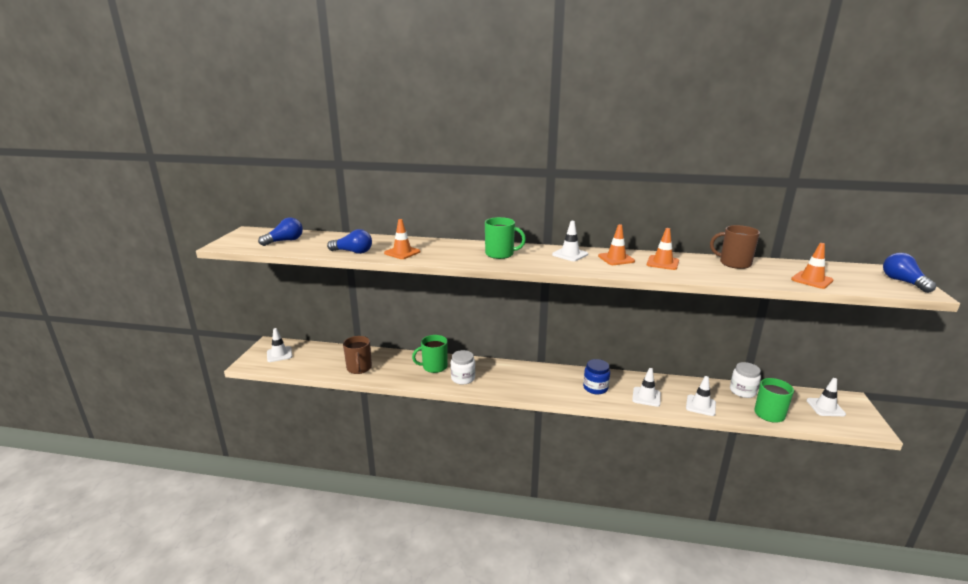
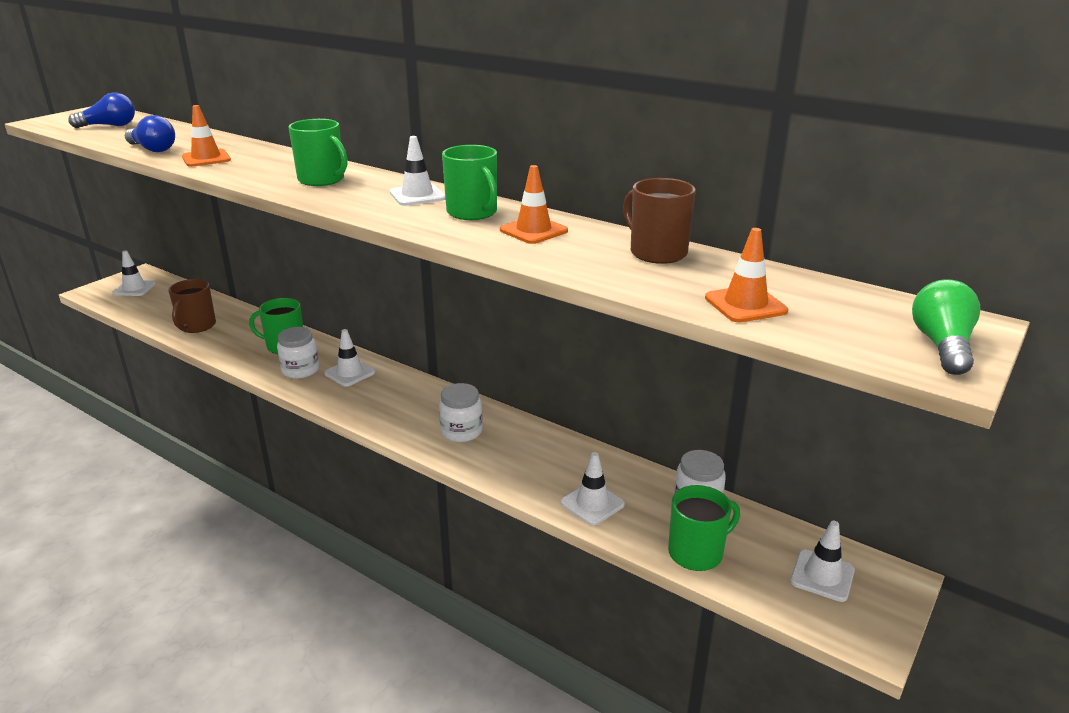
camera: 25 degrees right, 5 degrees up
(595, 388) = (461, 431): blue jar -> white jar
(616, 259) = (473, 212): orange traffic cone -> green mug
(646, 397) = (521, 465): white traffic cone -> white traffic cone (350, 373)
(903, 282) = (942, 346): blue light bulb -> green light bulb

